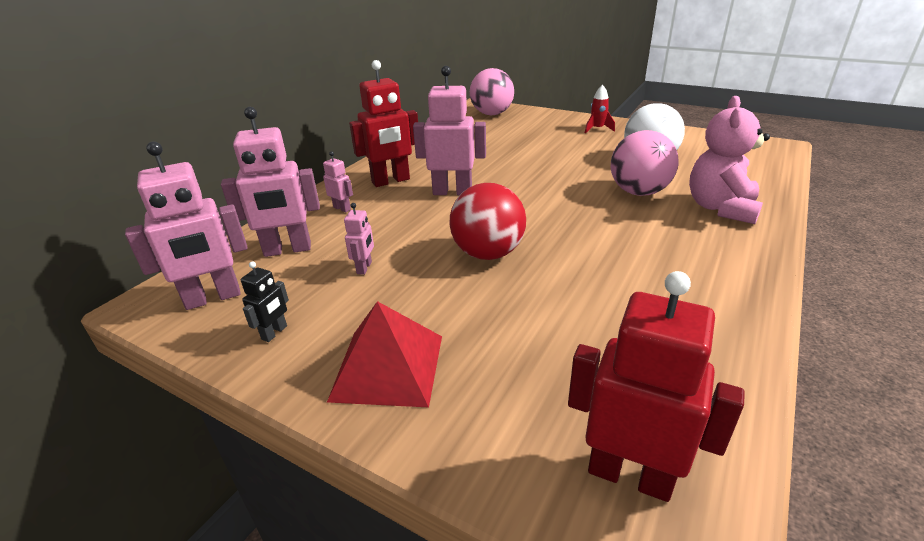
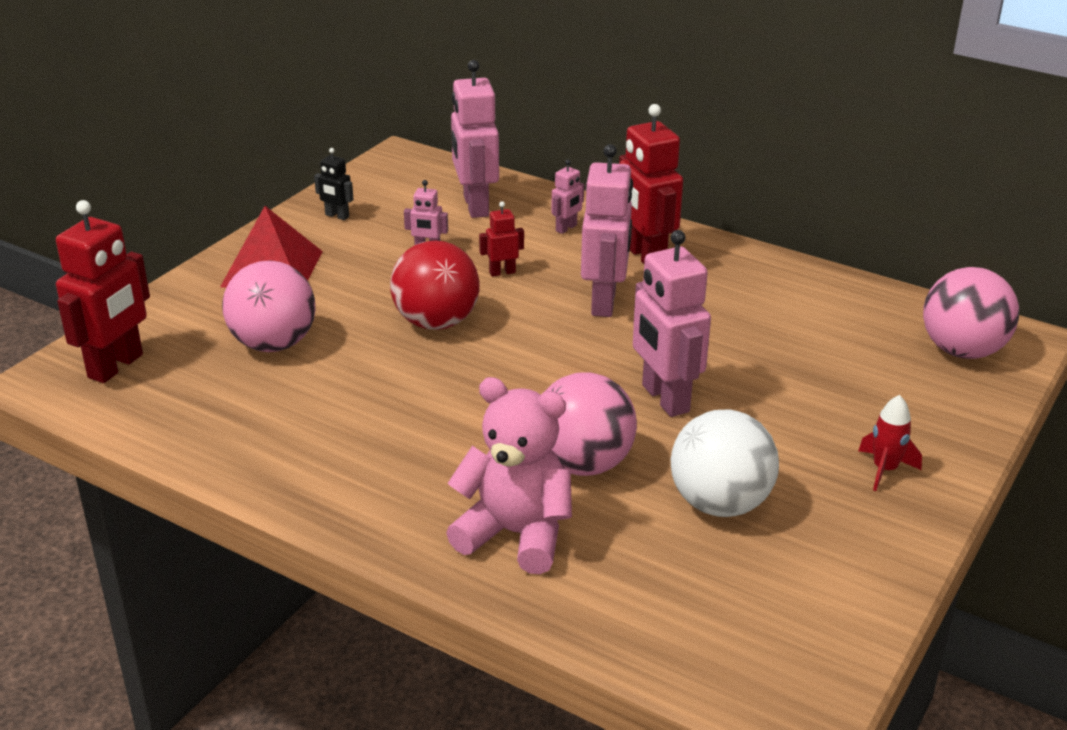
camera: 90 degrees right, 0 degrees up
(213, 298) = (398, 182): pink robot -> pink robot (664, 399)
(408, 230) = (502, 272): none -> red robot
(542, 341) = (273, 344): none -> pink ball

